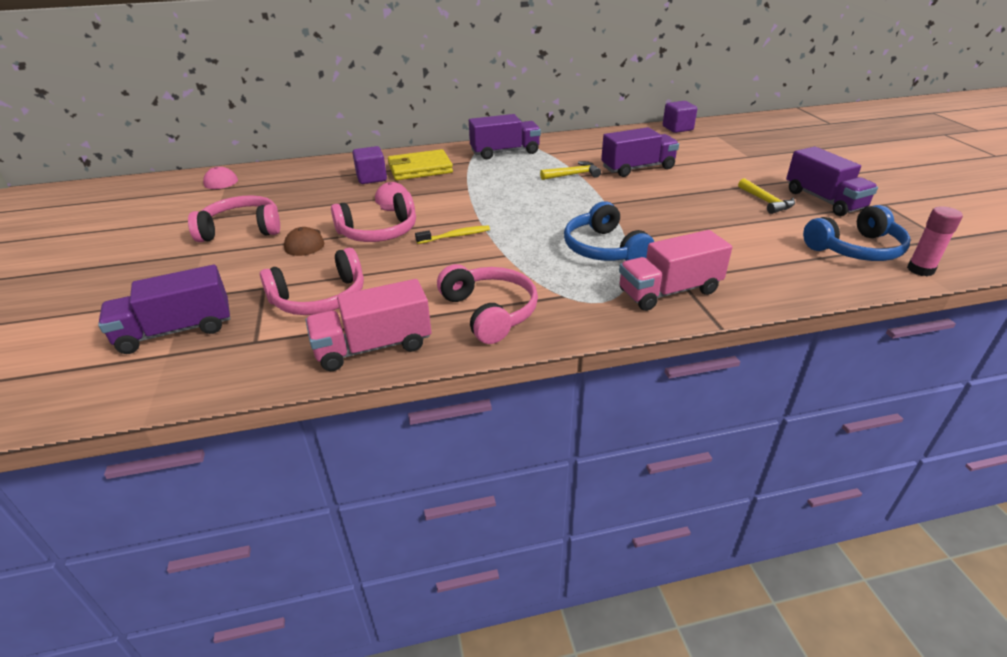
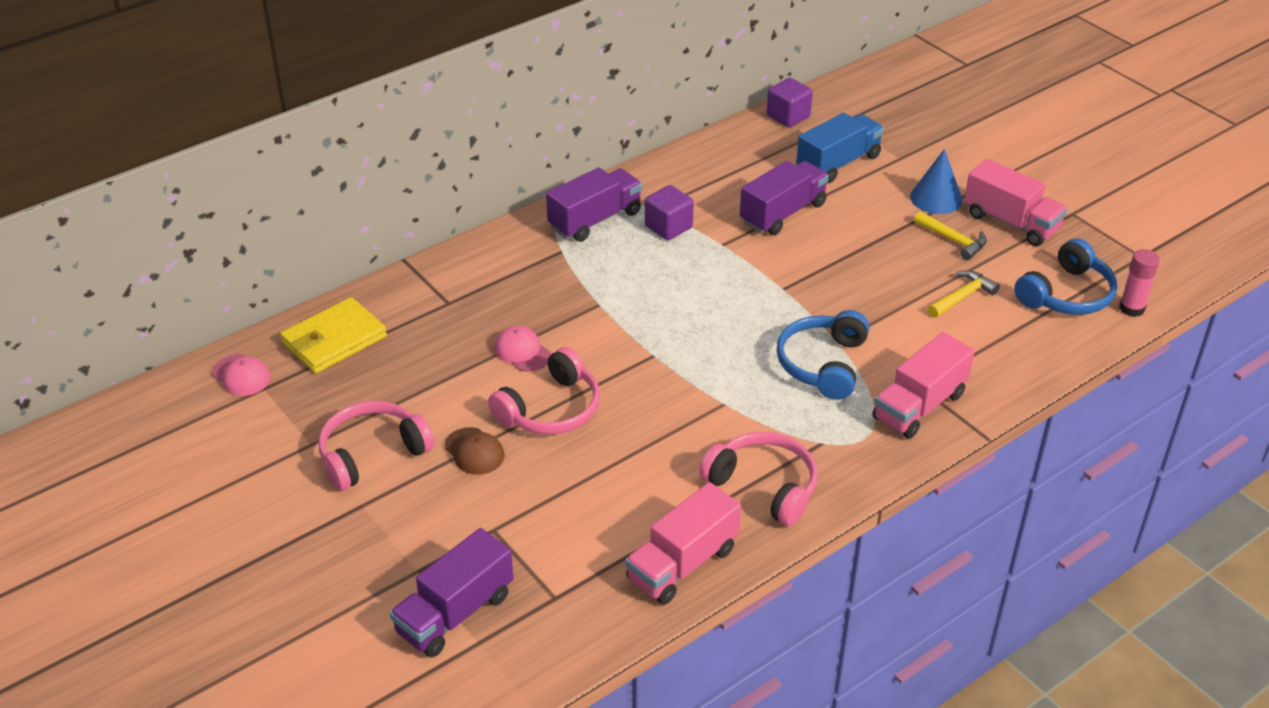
camera: 25 degrees left, 5 degrees up
(320, 298) = (572, 524): pink headphones -> none
(371, 178) = (456, 317): purple cube -> purple cube (668, 227)
(420, 169) = (507, 282): yellow wallet -> yellow wallet (334, 340)
(455, 236) = (647, 390): yellow toothbrush -> none
(573, 175) = (712, 245): yellow hammer -> yellow hammer (962, 296)
(604, 249) = (823, 364): blue headphones -> blue headphones turned 60 degrees clockwise
(698, 152) = (838, 163): none -> blue truck
(765, 178) = (936, 198): none -> blue cone
(824, 200) = (1011, 222): purple truck -> pink truck

